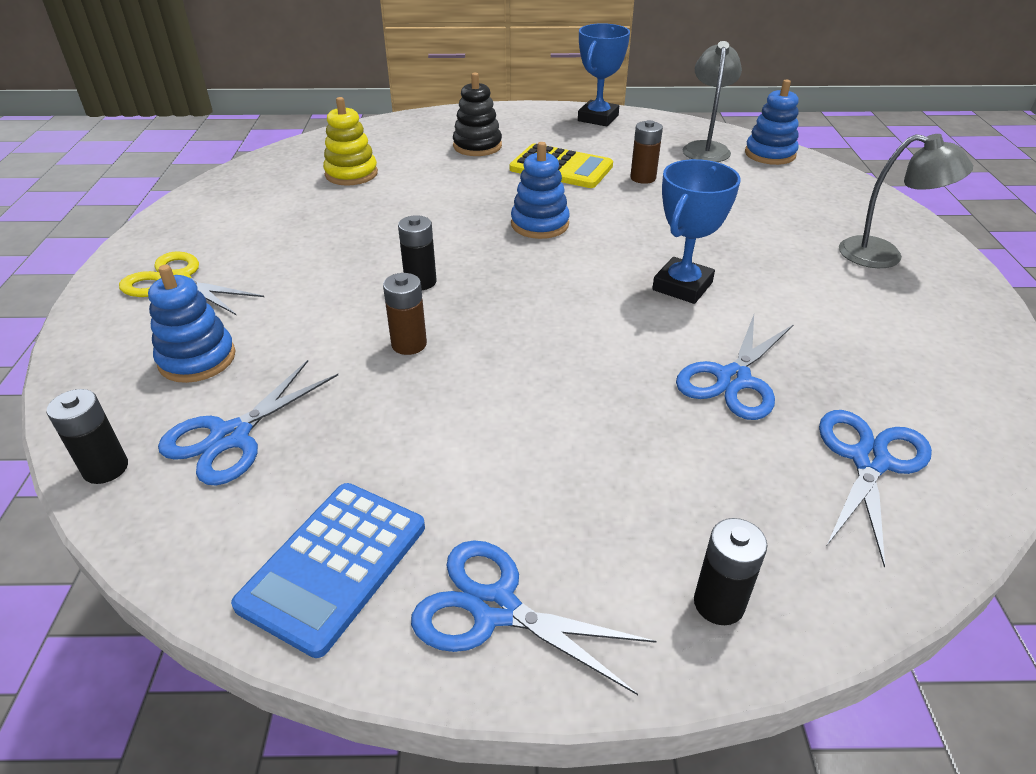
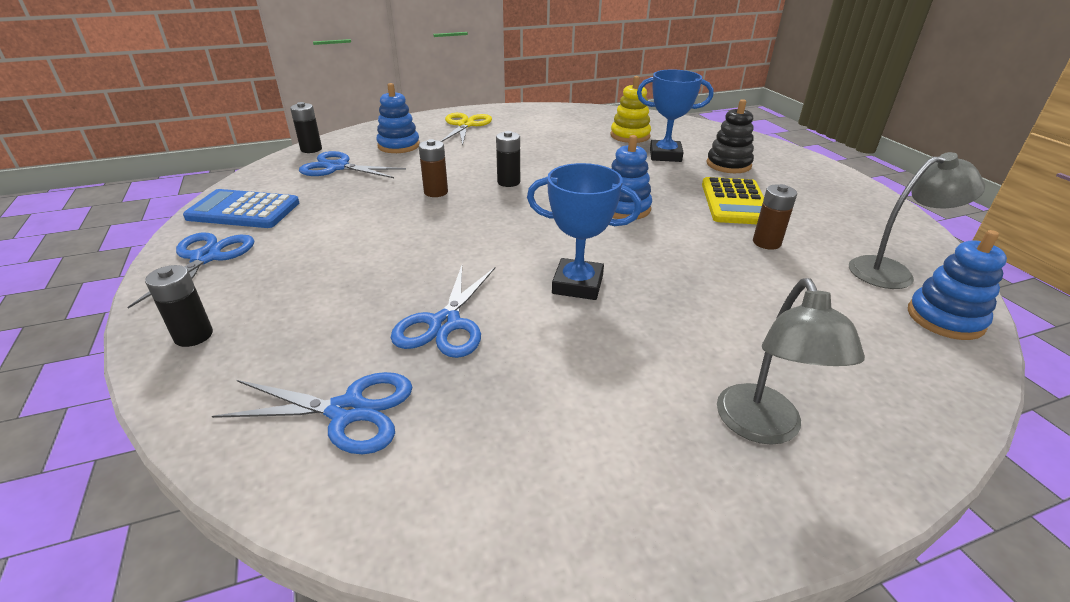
camera: 70 degrees right, 5 degrees down
(598, 118) = (868, 204): blue trophy -> blue trophy (665, 155)
(733, 379) = (445, 324): blue scissors -> blue scissors turned 90 degrees counterclockwise

